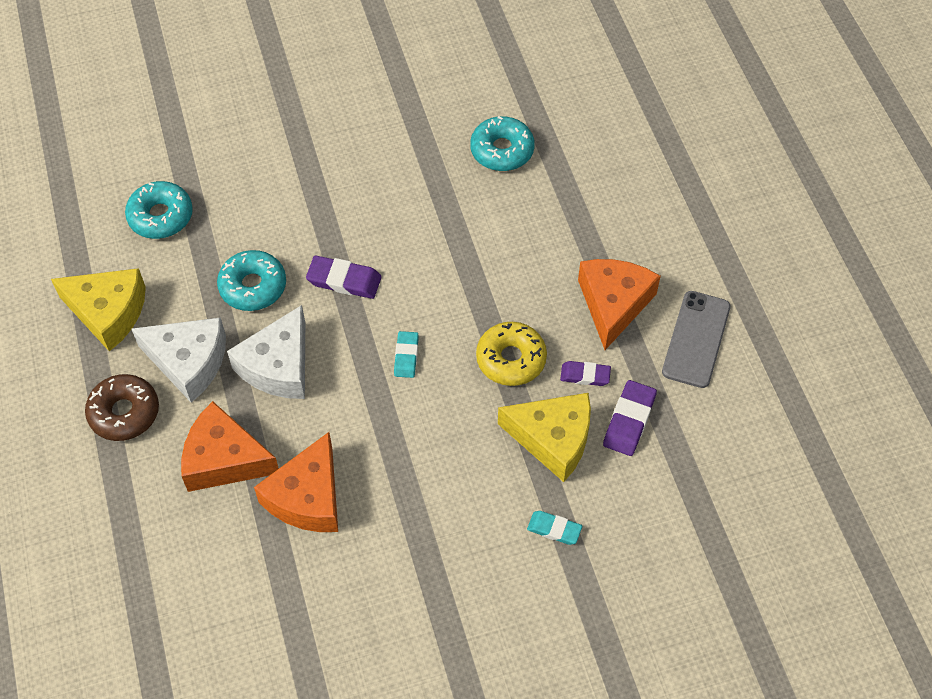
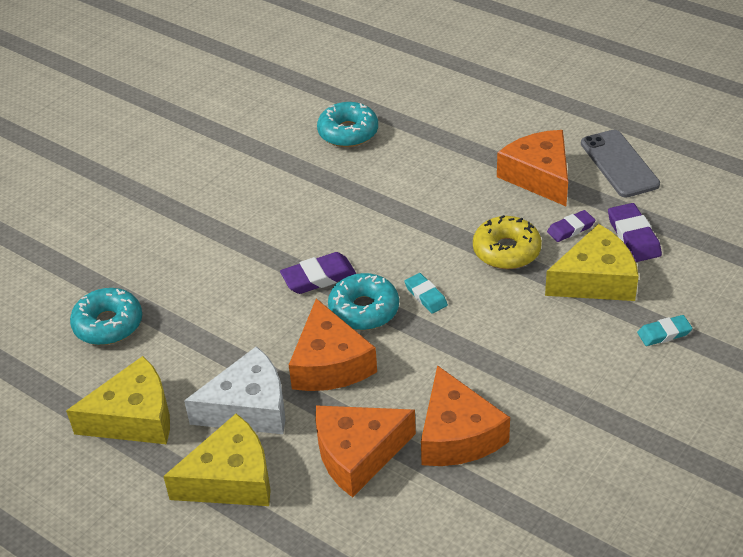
camera: 35 degrees left, 15 degrees down
(124, 413) = (231, 478): brown donut -> yellow cheese
(253, 286) = (246, 324): turquoise donut -> turquoise donut (364, 310)
(278, 366) = (330, 363): white cheese -> orange cheese

